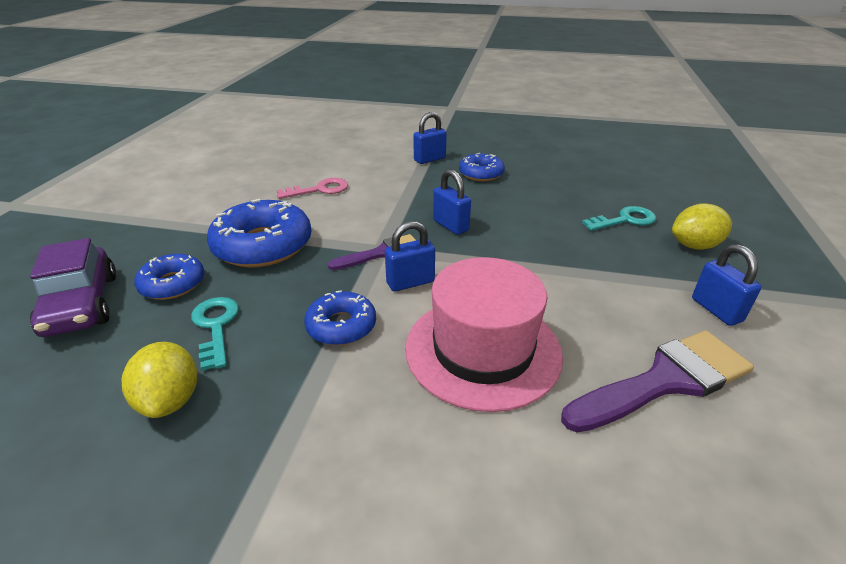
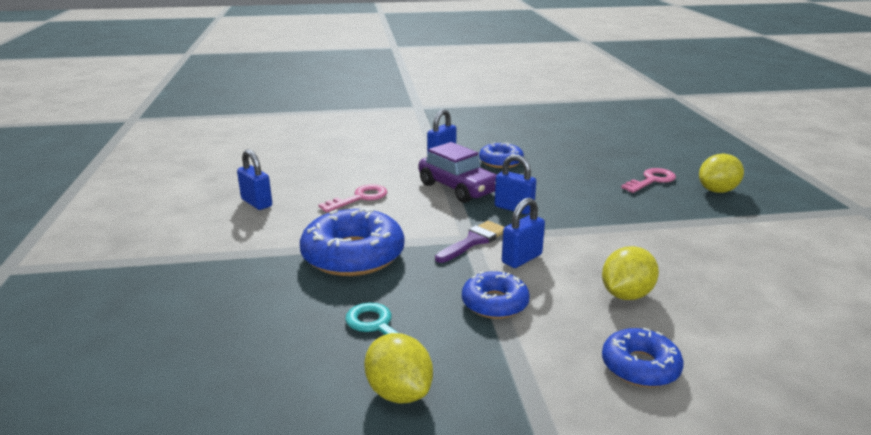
camera: 20 degrees left, 10 degrees down
(82, 305) = (216, 341): purple car -> purple car (458, 188)
(173, 284) = (295, 304): blue donut -> blue donut (640, 366)
(483, 350) = (626, 295): pink hat -> yellow lemon
(625, 220) = (651, 180): turquoise key -> pink key
(665, 380) = (770, 285): purple brush -> none
(716, 310) = (766, 232): blue padlock -> blue padlock (256, 203)

